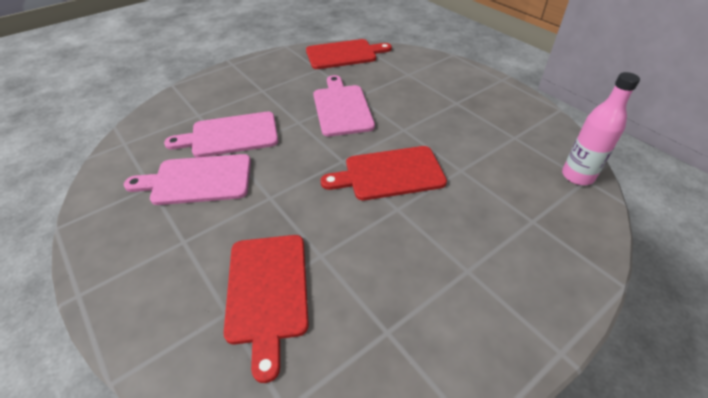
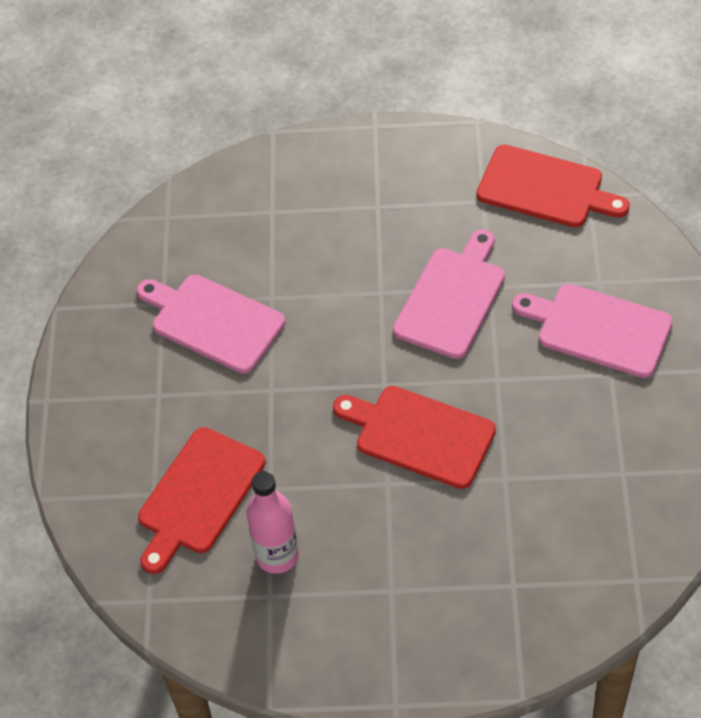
camera: 40 degrees right, 10 degrees up
(230, 135) = (287, 271): pink cutting board -> pink cutting board (598, 329)
(577, 176) = (631, 569): pink bottle -> pink bottle (277, 555)

